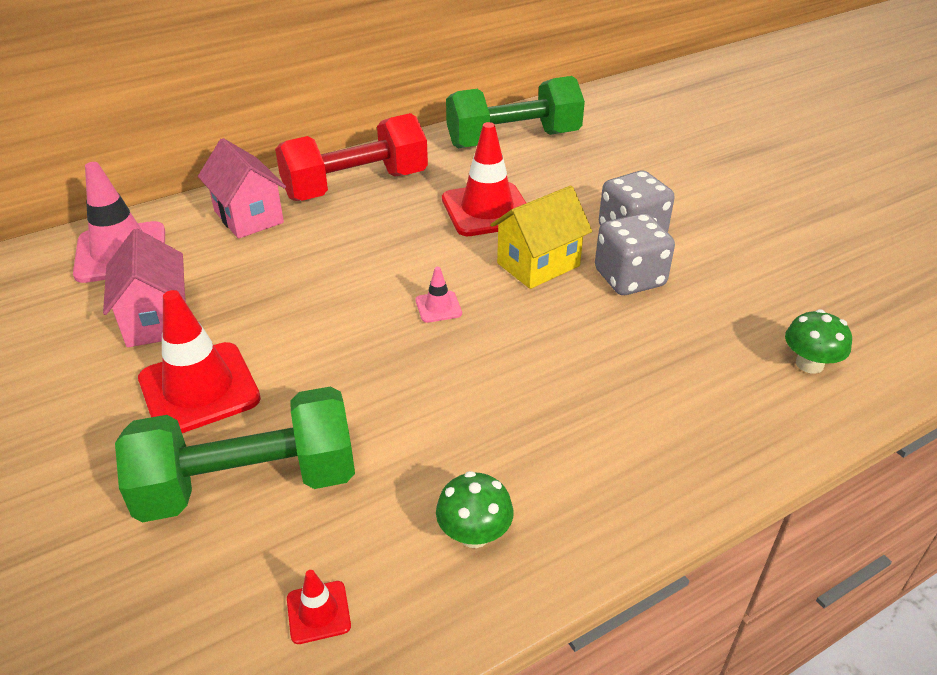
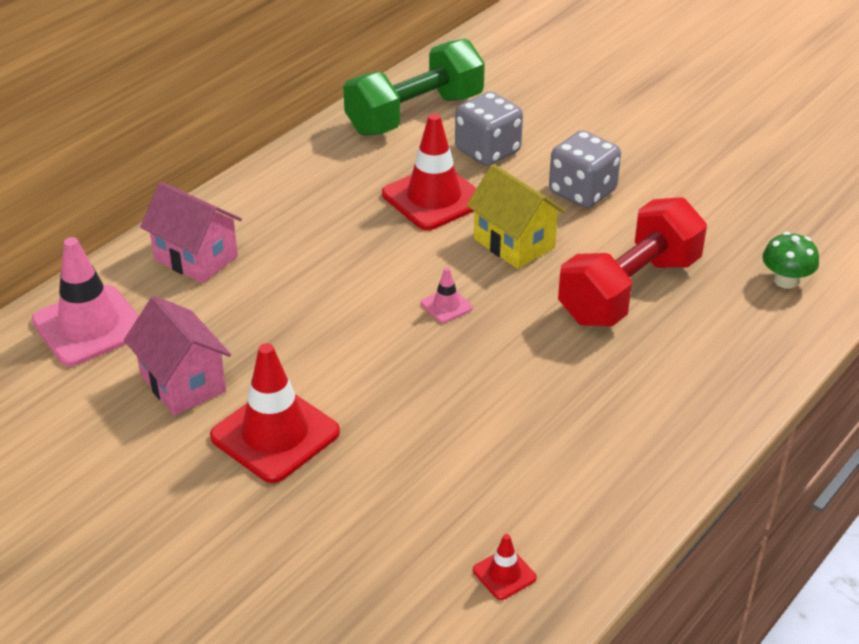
camera: 20 degrees left, 0 degrees up
(249, 484) = (380, 499): green dumbbell -> none
(355, 186) = (284, 200): red dumbbell -> red dumbbell (629, 290)
(474, 534) = (590, 485): green mushroom -> none
(538, 264) = (514, 243): yellow house -> yellow house turned 75 degrees counterclockwise
(629, 278) = (603, 238): grey dice -> grey dice (487, 151)

